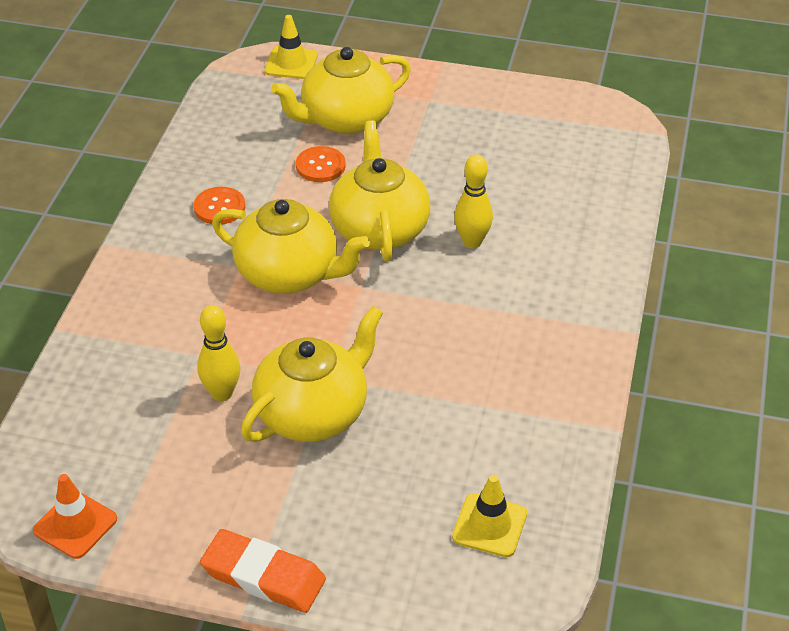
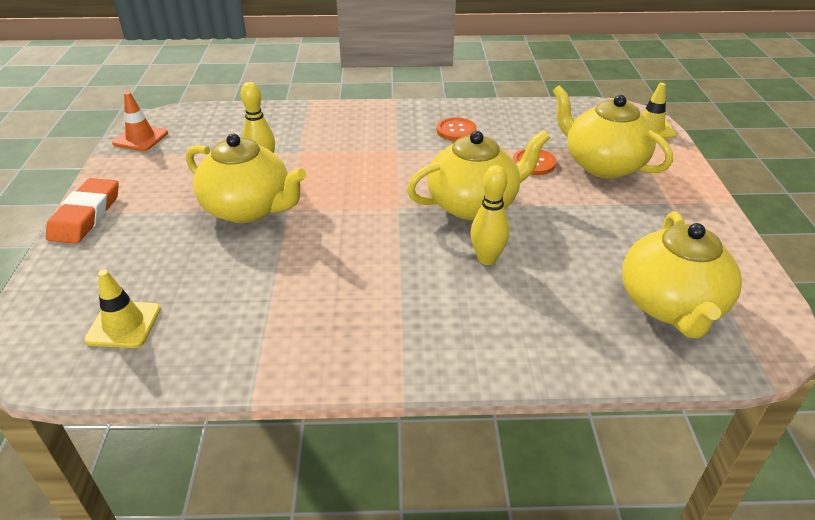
camera: 75 degrees right, 5 degrees down
(289, 274) = (398, 171): yellow teapot -> yellow teapot (670, 306)

